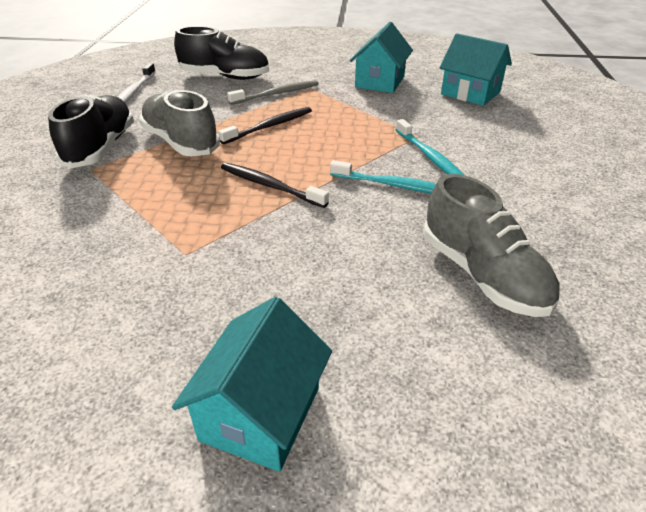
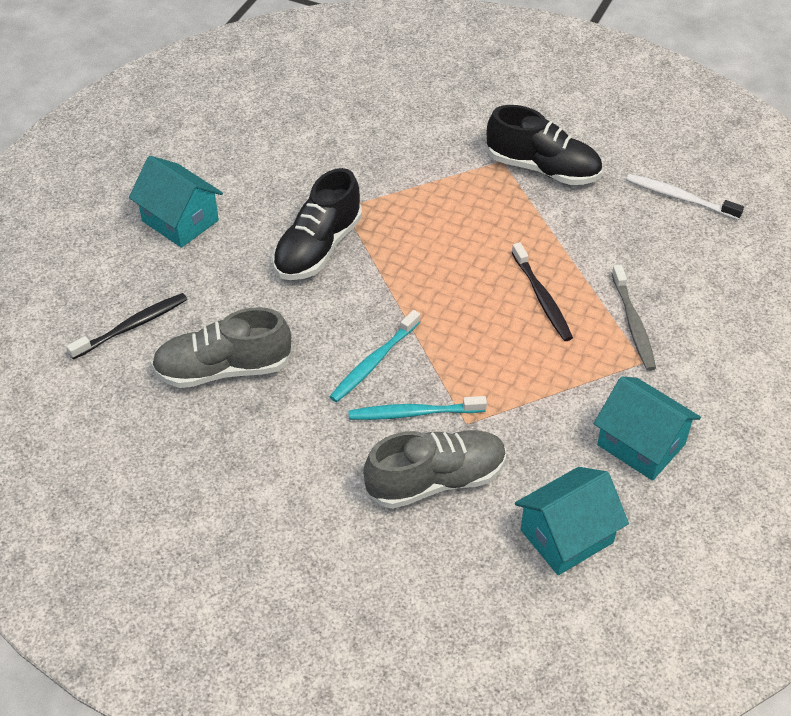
camera: 110 degrees right, 10 degrees up
(181, 142) = (532, 224): grey shoe -> grey shoe (436, 480)
(225, 77) = (708, 285): black shoe -> black shoe (318, 248)
(269, 186) = (417, 272): black toothbrush -> black toothbrush (132, 326)

